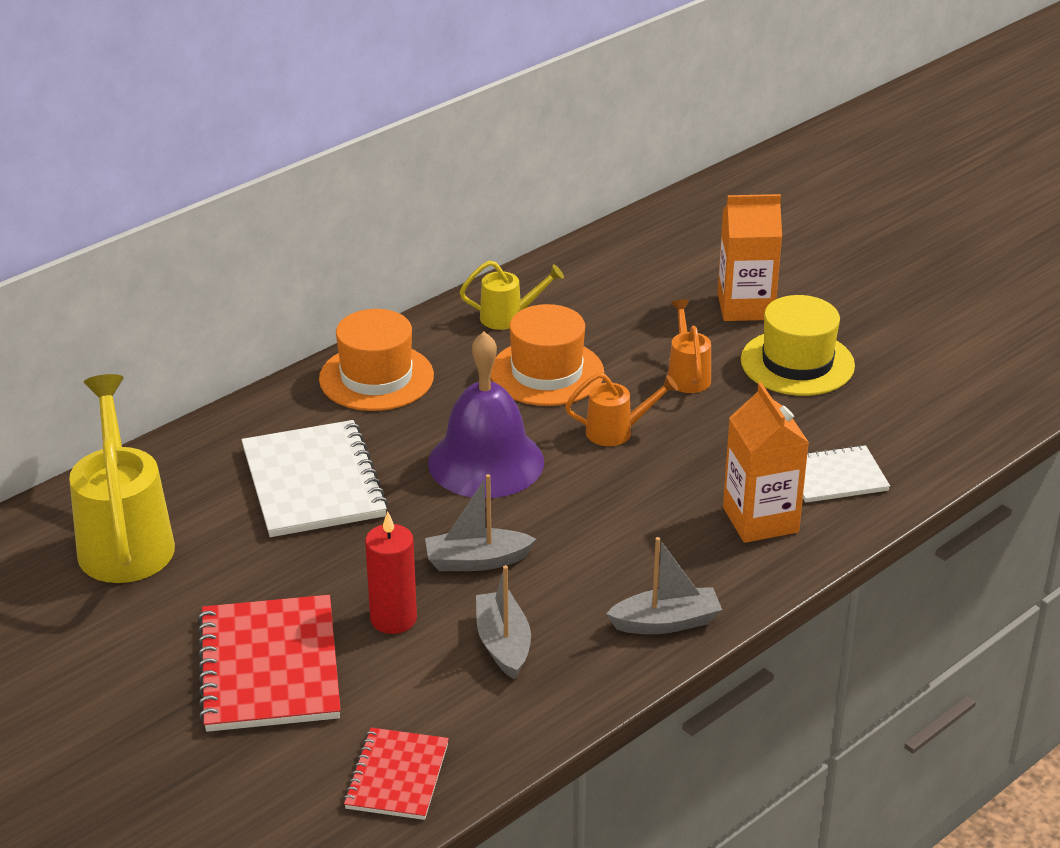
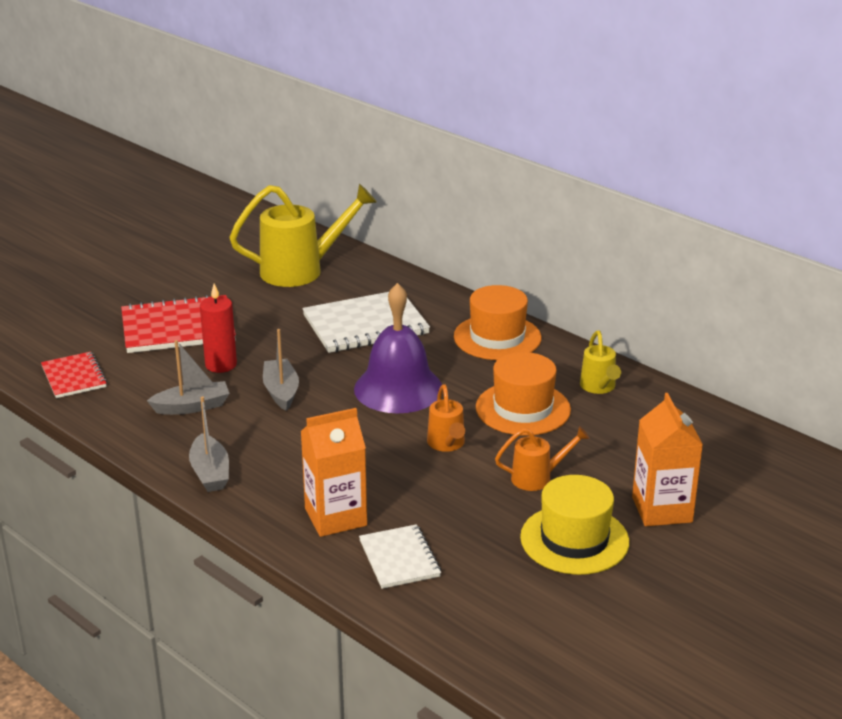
camera: 85 degrees right, 5 degrees down
(397, 776) = (74, 377): red notebook -> red notebook turned 60 degrees clockwise

